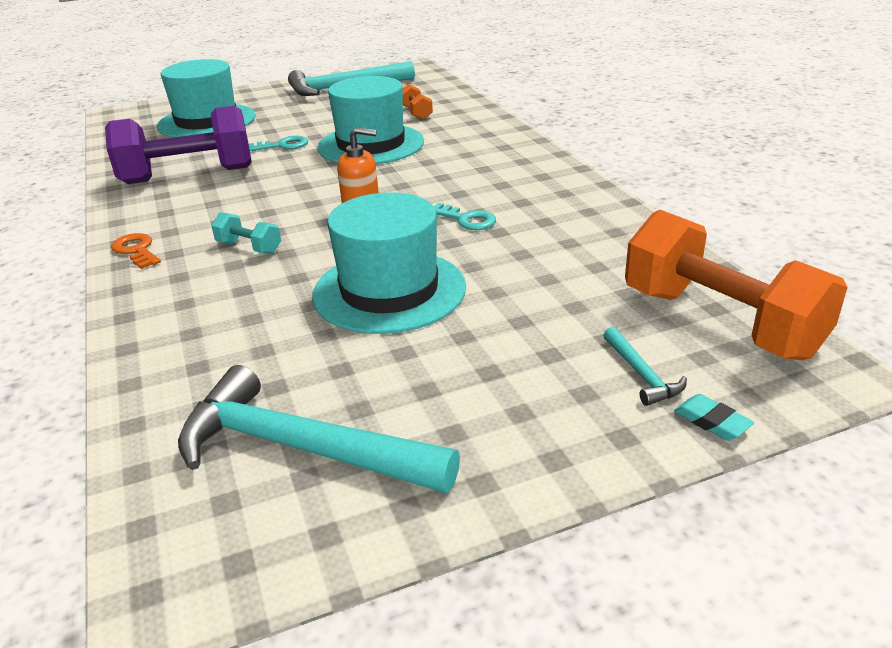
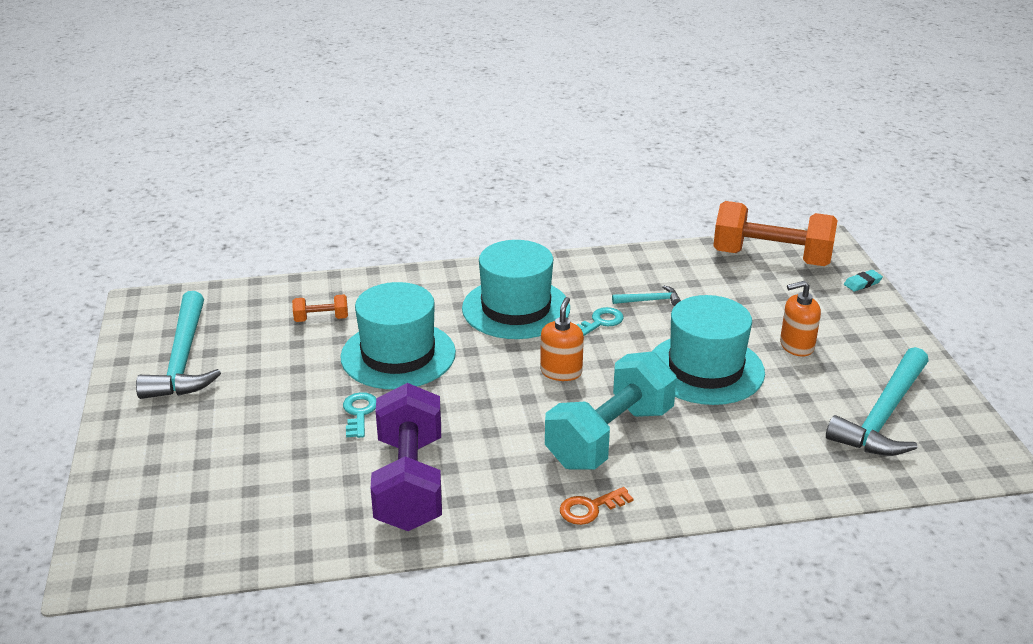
camera: 80 degrees left, 0 degrees up
(207, 121) = (221, 475): turquoise hat -> turquoise hat (516, 308)
(249, 247) = (609, 437): turquoise dumbbell -> turquoise dumbbell, size x2.32
(471, 357) = (796, 346): none -> orange soap dispenser
(642, 375) = (820, 293): turquoise hammer -> turquoise hammer (650, 300)
(720, 322) = (771, 258): orange dumbbell -> orange dumbbell turned 45 degrees clockwise

